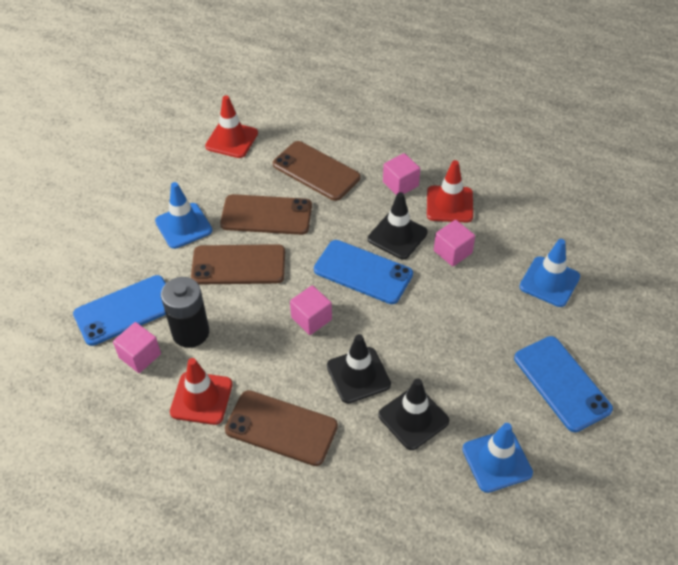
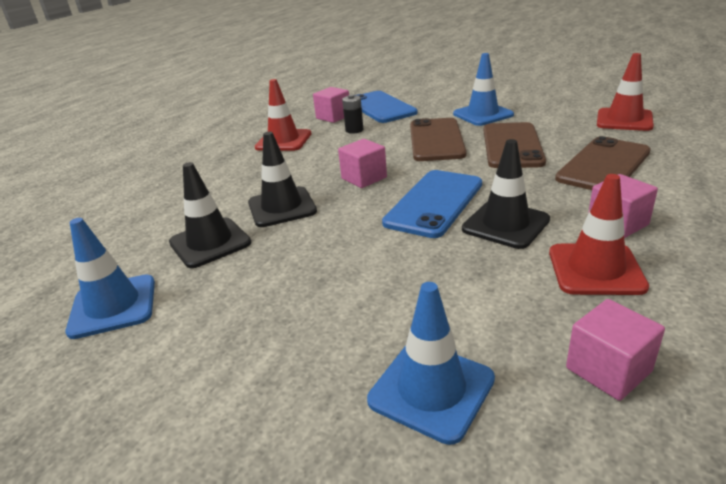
camera: 95 degrees right, 20 degrees down
(190, 332) = (354, 130): black battery -> black battery, size x0.53
(281, 428) = (237, 174): brown phone -> none
(452, 252) = (485, 272): pink cube -> pink cube (608, 370)
(561, 383) = (199, 386): blue phone -> none

